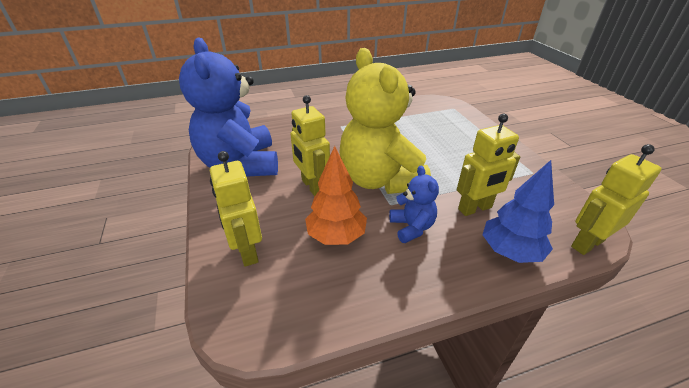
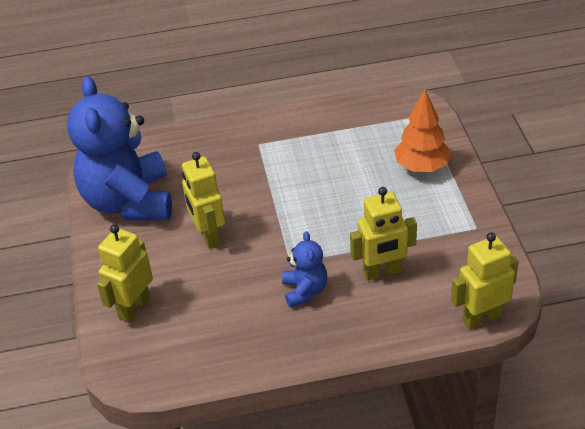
camera: 10 degrees right, 5 degrees up
(247, 251) = (134, 307): yellow robot -> yellow robot turned 45 degrees clockwise
(336, 236) = (224, 296): orange tree -> orange tree (422, 167)
(380, 180) = (287, 230): yellow teddy bear -> none
(510, 251) = (396, 322): blue tree -> none

